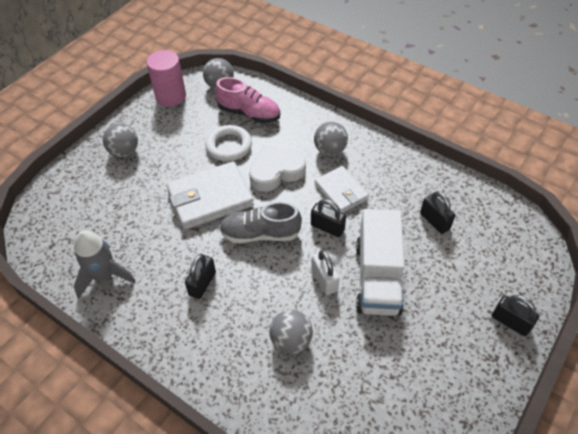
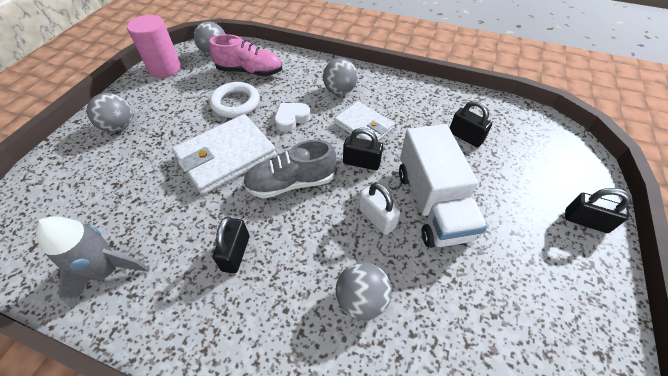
camera: 15 degrees left, 0 degrees up
(276, 171) = (291, 118): white heart -> white heart, size x0.62

